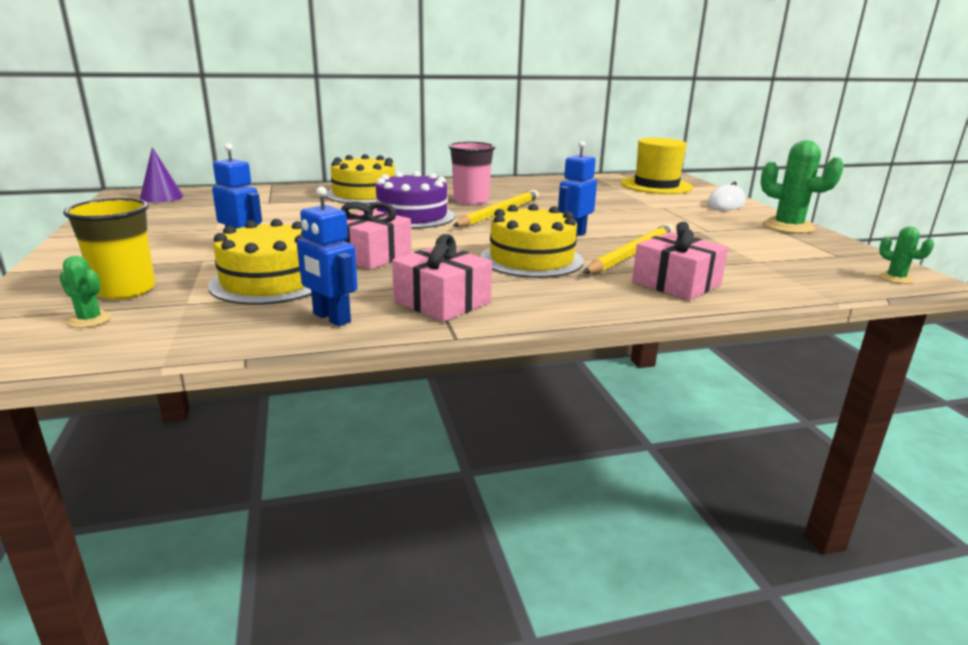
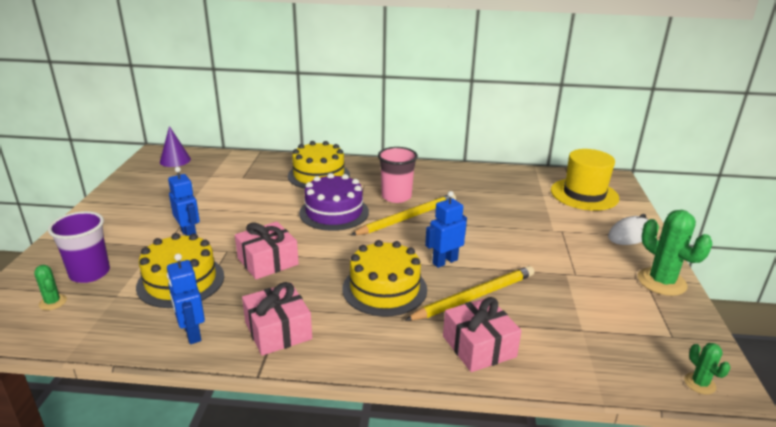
camera: 20 degrees right, 5 degrees up
(125, 290) = (90, 273): yellow cup -> purple cup

